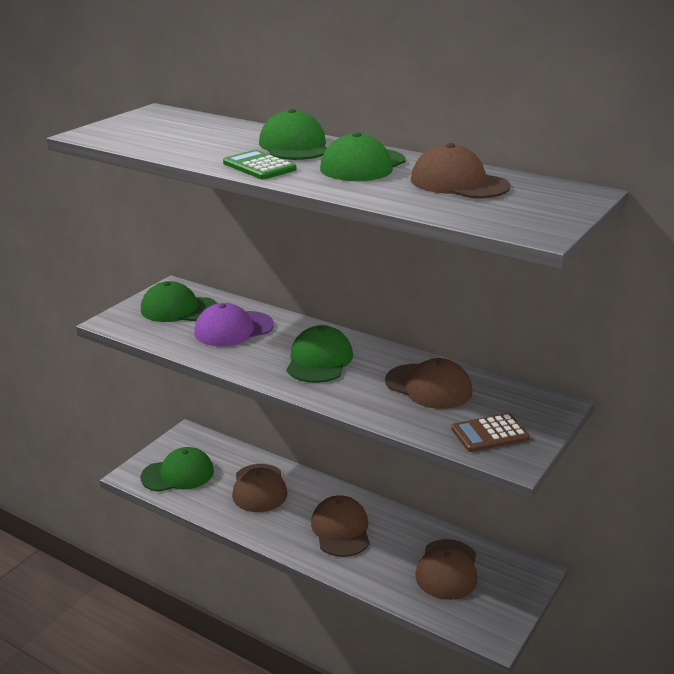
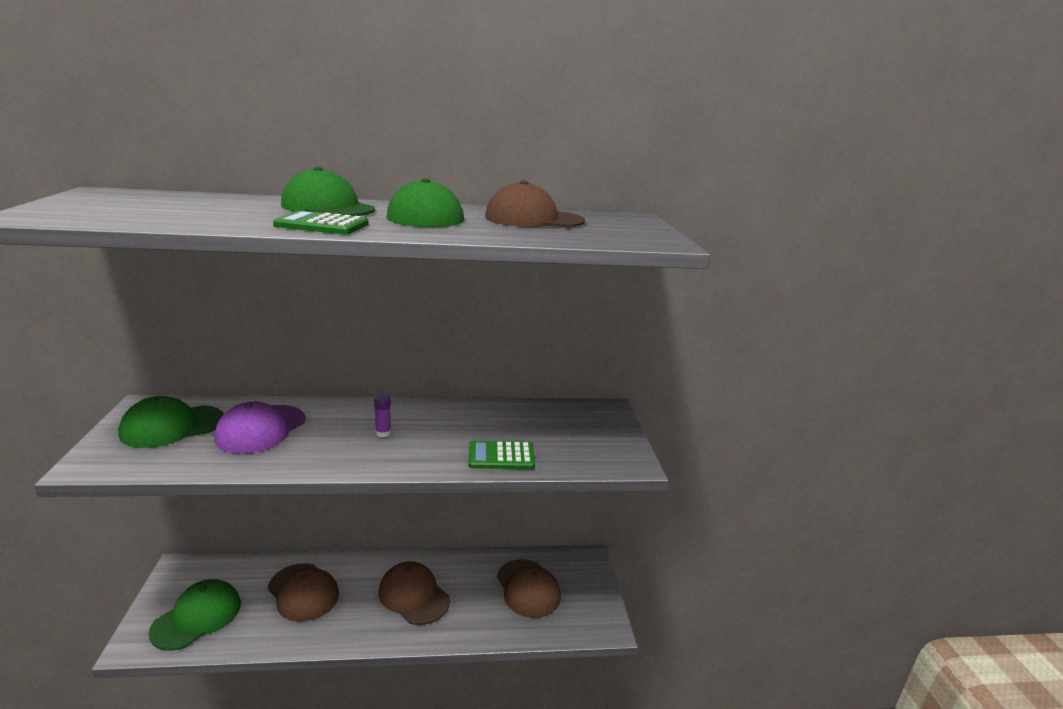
camera: 40 degrees left, 5 degrees down
(319, 360) = (383, 433): green cap -> purple glue stick
(395, 412) = (501, 456): none -> green calculator
(429, 386) = (503, 425): brown cap -> none
(490, 434) = (591, 448): brown calculator -> none

